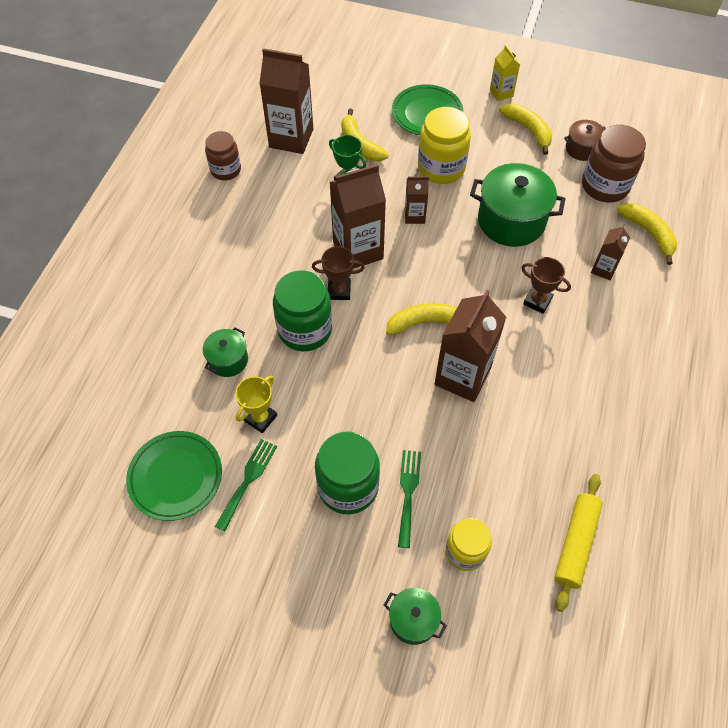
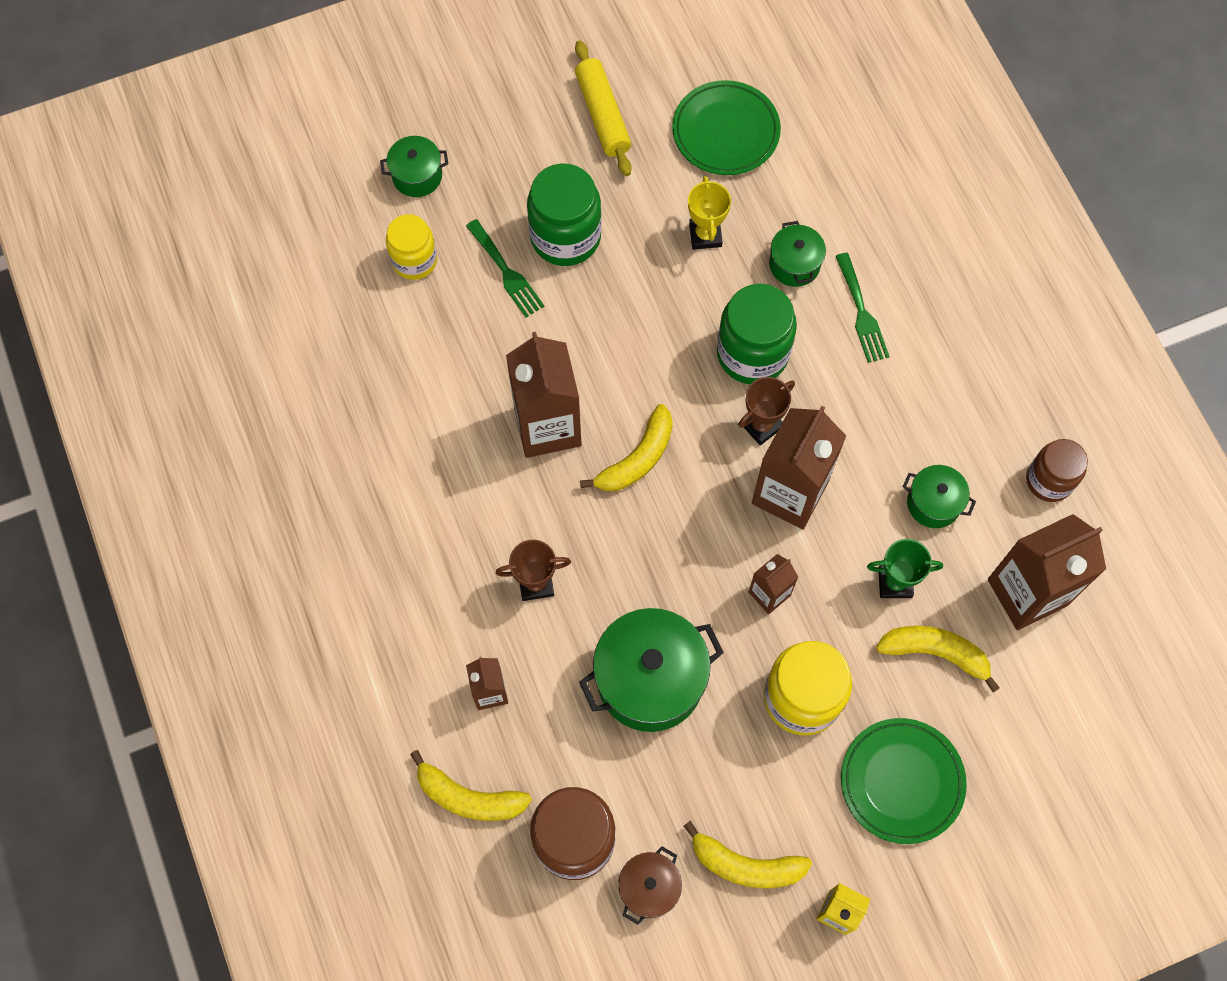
camera: 140 degrees right, 10 degrees up
(248, 480) = (660, 176): green fork -> green fork (861, 313)
(291, 198) = (933, 503): none -> green pot
(575, 543) = (319, 340): yellow rolling pin -> yellow rolling pin (603, 115)

